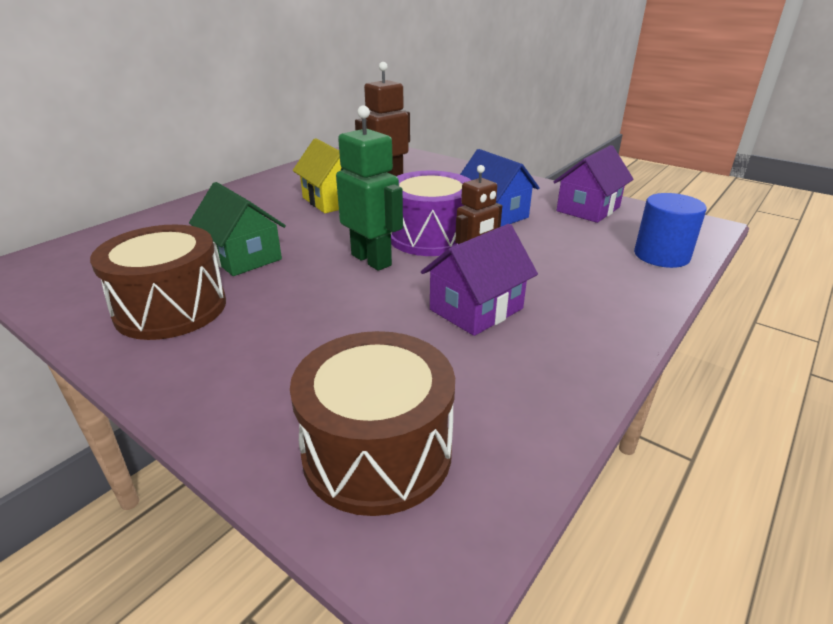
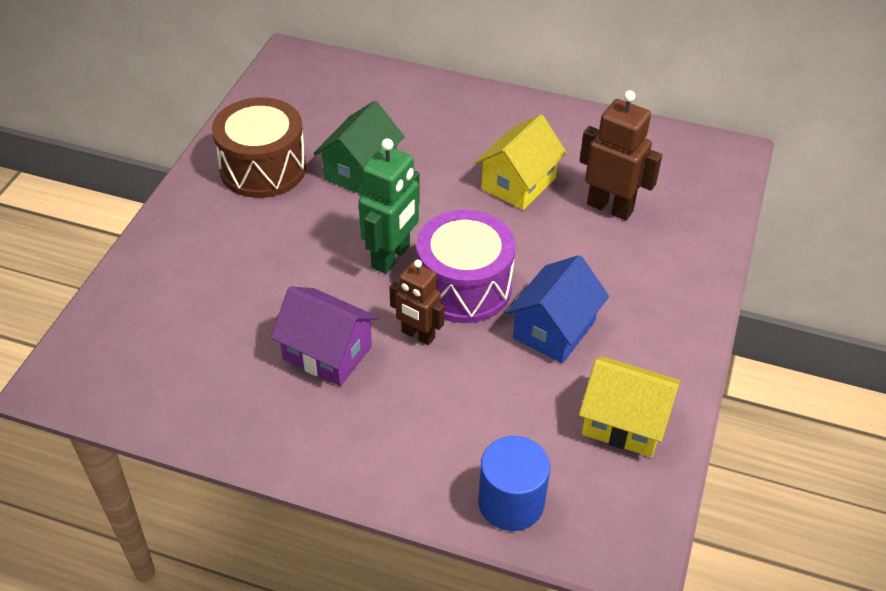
camera: 70 degrees right, 15 degrees up
(377, 452) = (135, 335): brown drum -> none
(588, 209) = (624, 422): purple house -> yellow house

